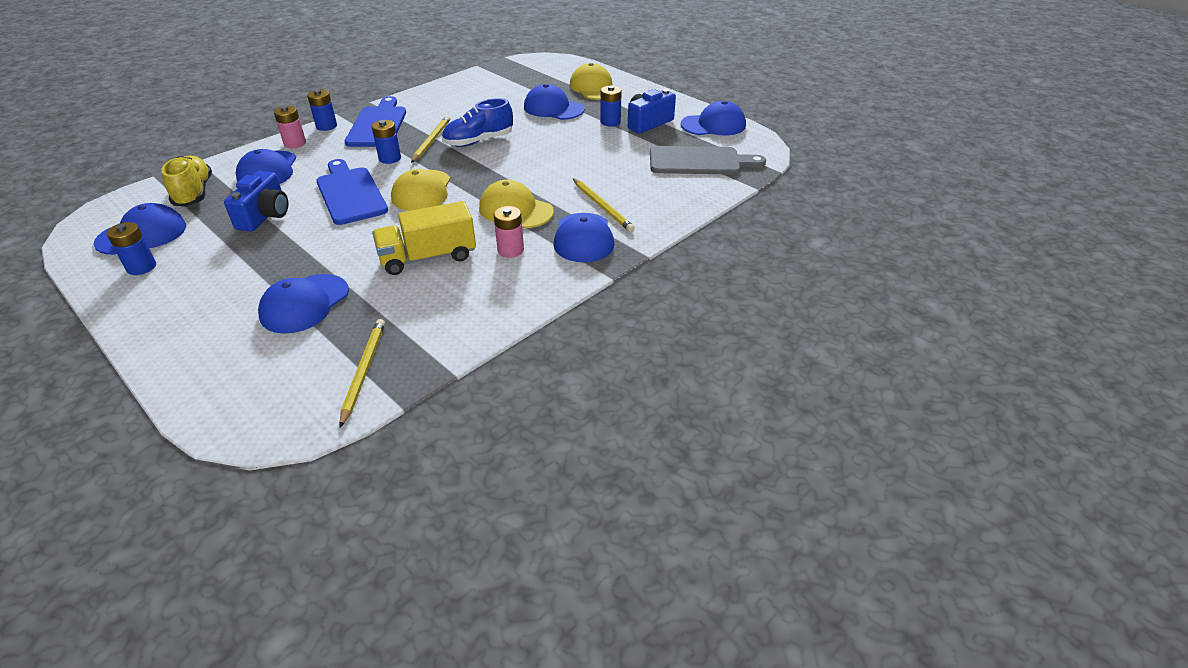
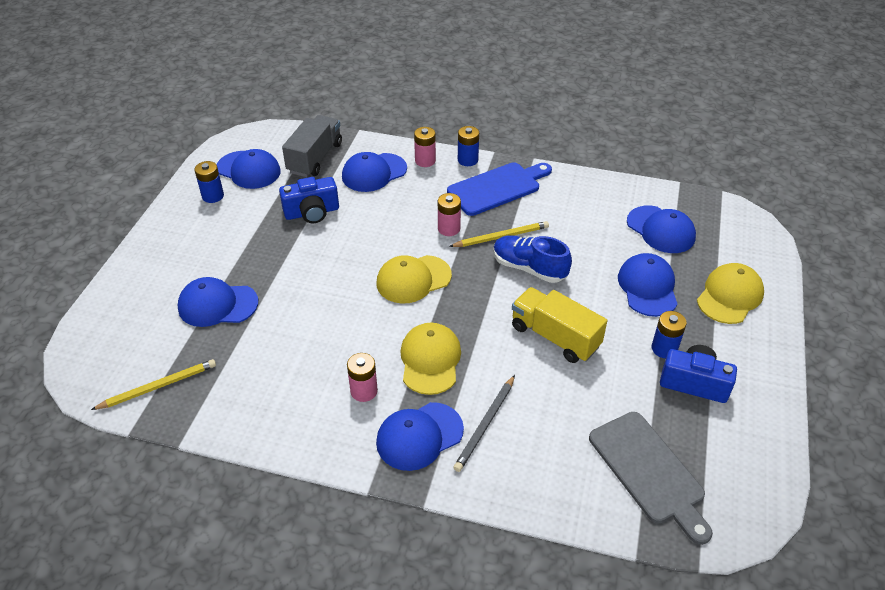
camera: 60 degrees right, 5 degrees up
(194, 193) = (315, 158): yellow shoe -> grey truck
(350, 193) = (376, 239): blue cutting board -> none
(390, 158) = (449, 228): blue battery -> pink battery
(428, 257) = (318, 341): yellow truck -> yellow truck (555, 337)
(602, 206) = (485, 424): yellow pencil -> grey pencil
(713, 125) = (752, 449): blue cap -> blue cap (661, 230)

